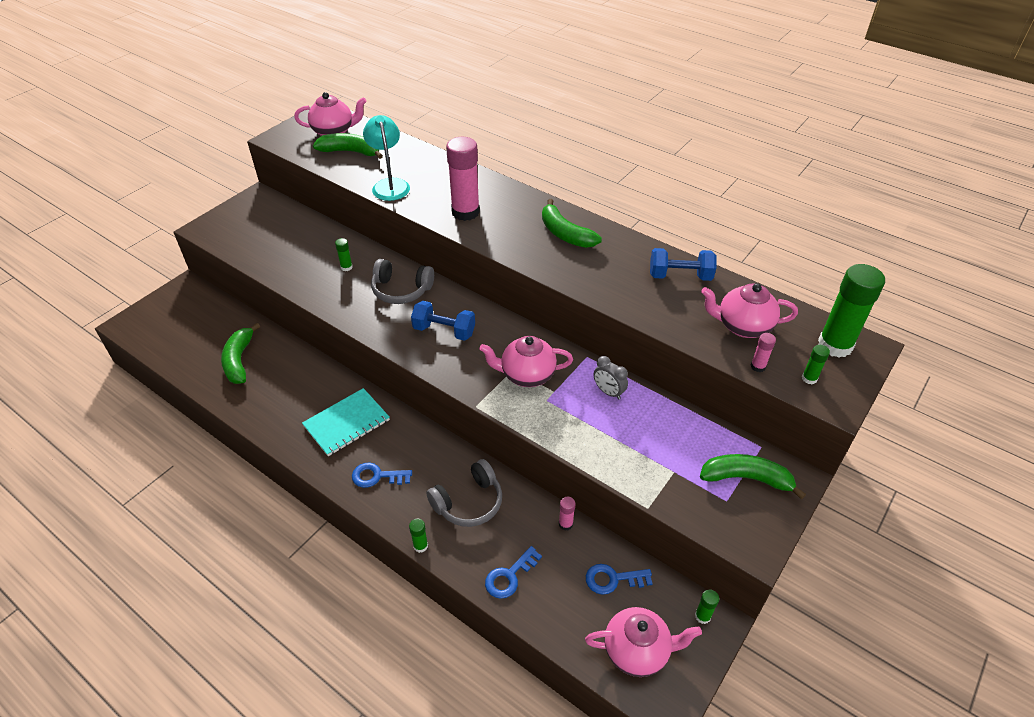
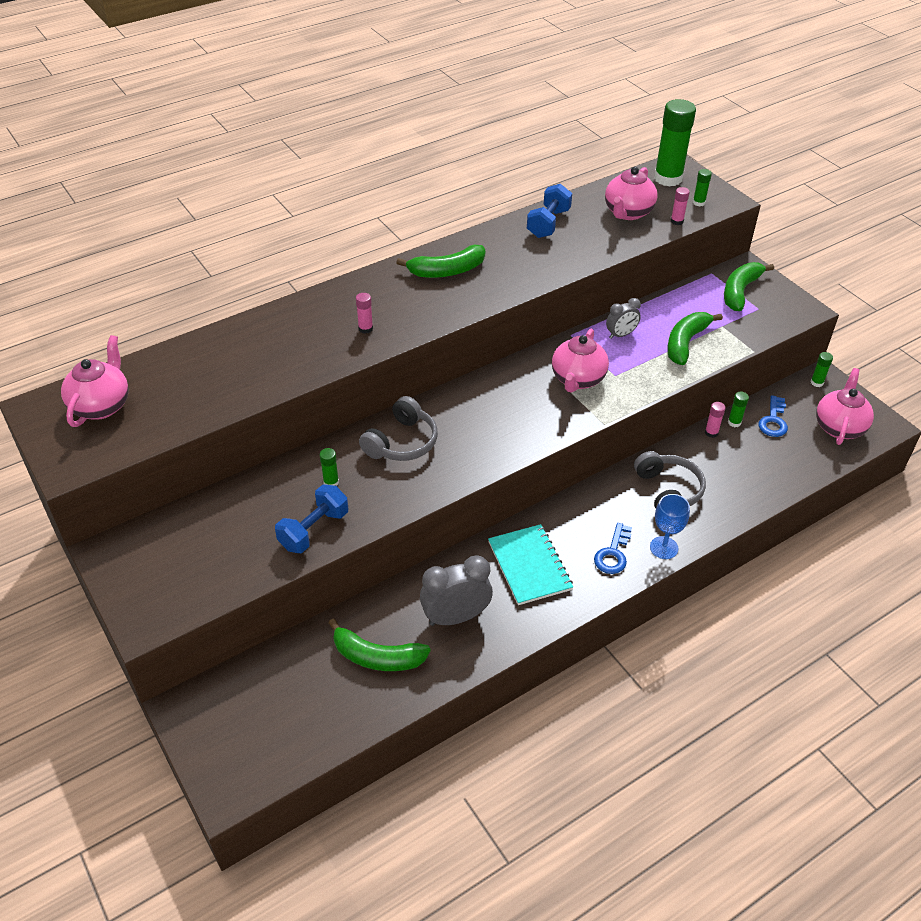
camera: 70 degrees left, 0 degrees up
(284, 392) = (456, 617): none -> grey clock
(350, 152) = (166, 398): green banana -> green banana (685, 343)
(389, 185) = (269, 376): turquoise lamp -> none
(395, 513) = (664, 548): none -> blue goblet
(420, 546) = (707, 537): green glue stick -> green glue stick (734, 422)
(444, 331) = (487, 422): blue dumbbell -> blue dumbbell (314, 530)
(465, 212) = (365, 328): pink glue stick -> pink glue stick, size x0.43
(509, 576) = (755, 483): blue key -> none

